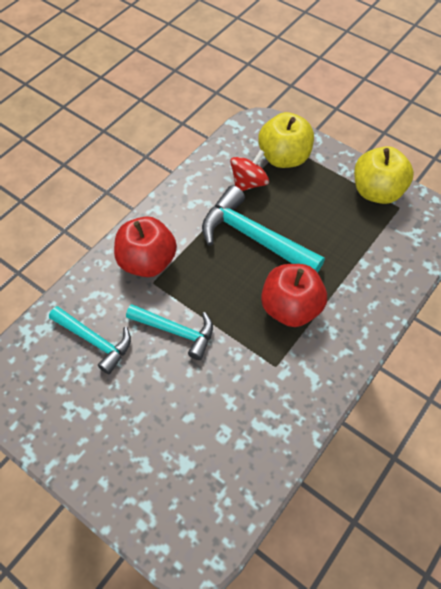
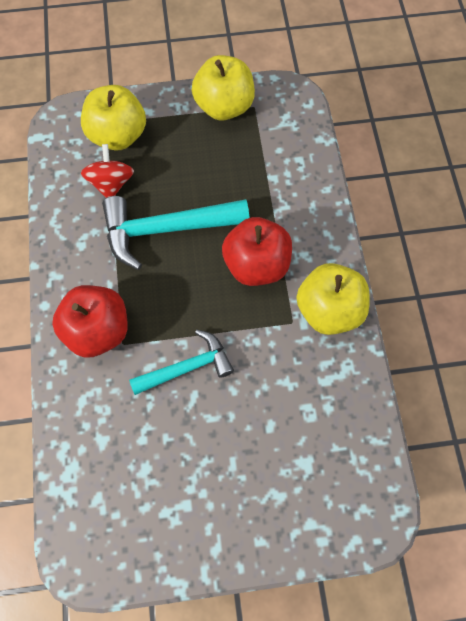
camera: 45 degrees left, 10 degrees up
(95, 341) = (128, 439): turquoise hammer -> none
(310, 381) = (329, 310): none -> yellow apple

